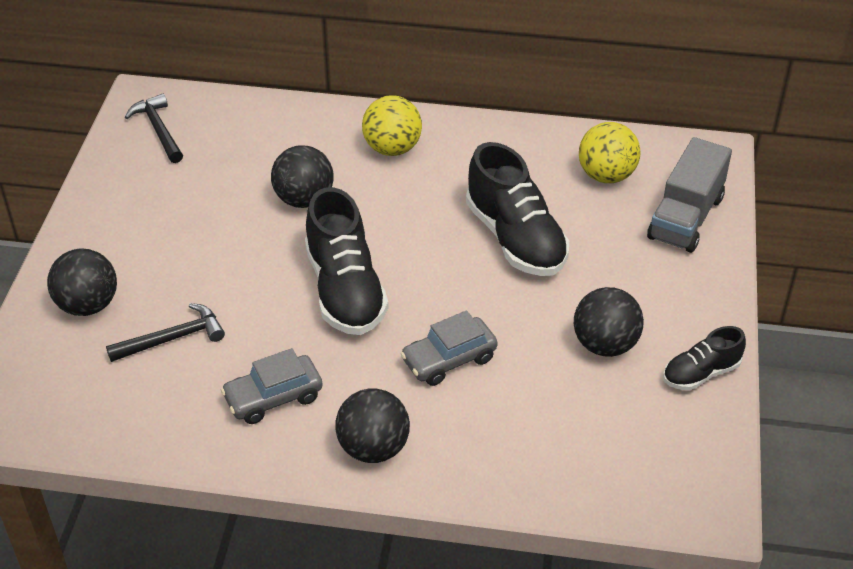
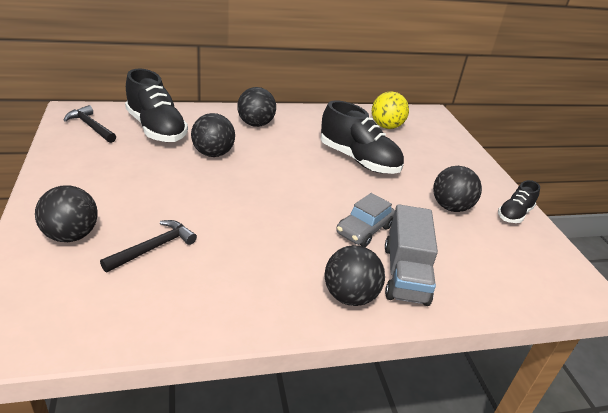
camera: 25 degrees left, 10 degrees down
(273, 397) = (254, 275): grey car -> none
(345, 290) = (269, 199): black shoe -> black shoe (156, 129)
(392, 148) = (255, 124): yellow ball -> black ball
(685, 217) = (442, 141): grey truck -> grey truck (405, 274)

